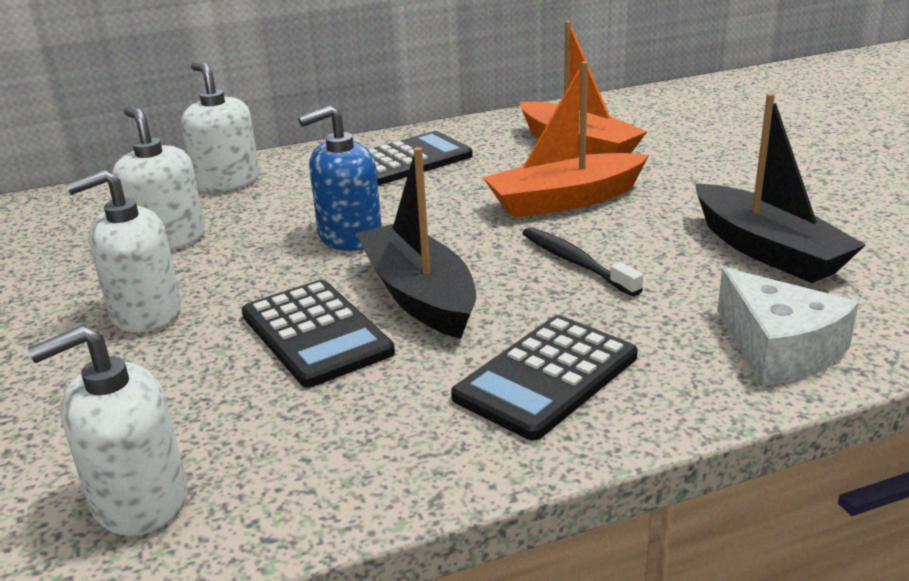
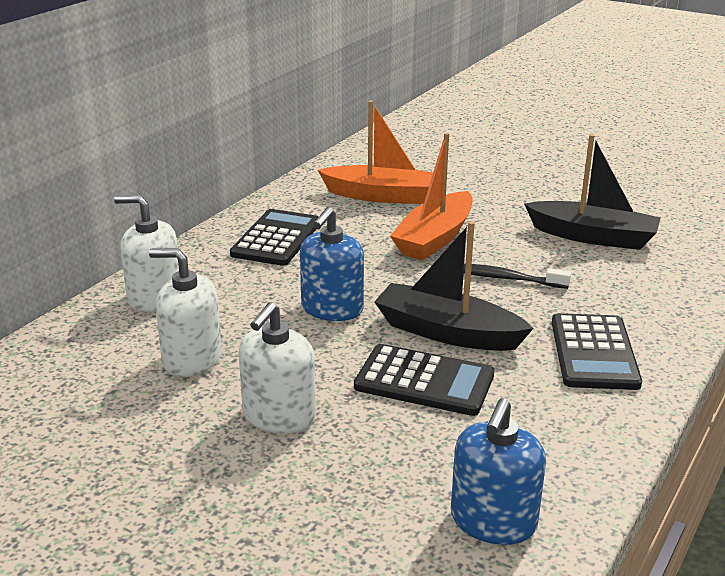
camera: 40 degrees left, 0 degrees up
(139, 499) = (493, 521): white soap dispenser -> blue soap dispenser
(779, 349) = (675, 292): white cheese -> none

